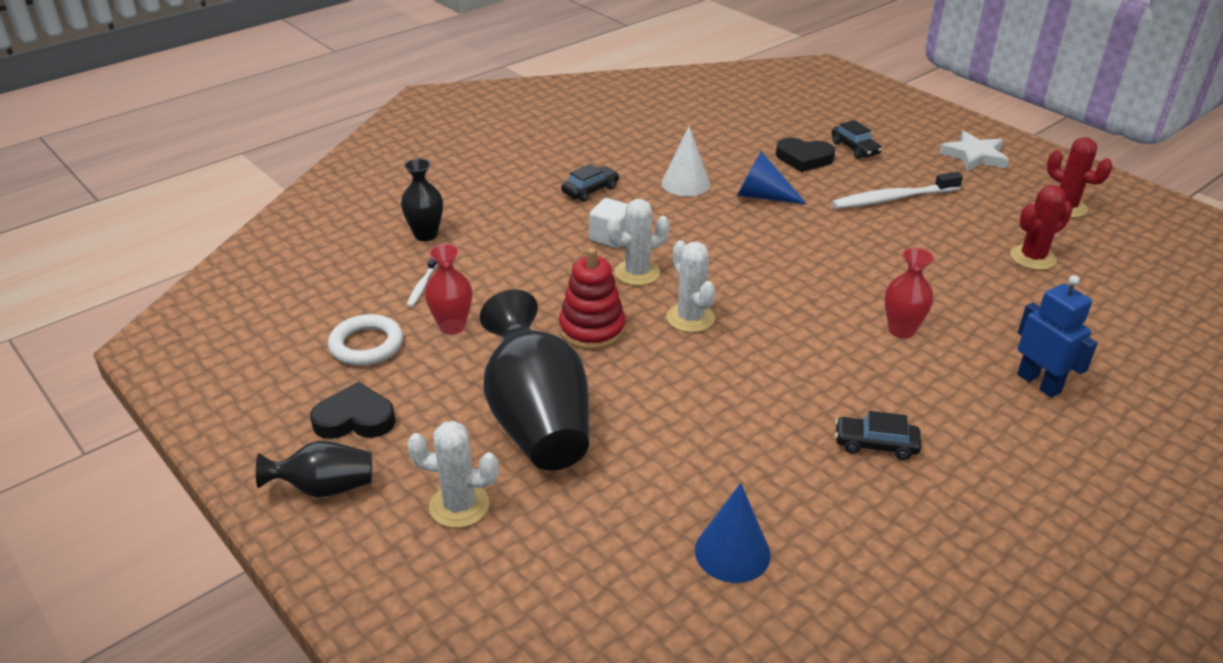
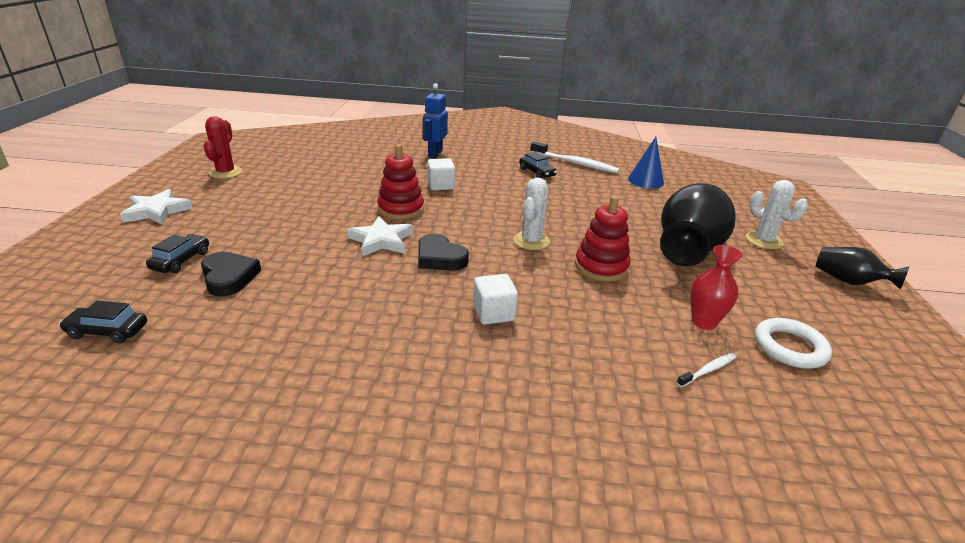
camera: 135 degrees left, 5 degrees down
(355, 419) = (817, 304): black heart -> black heart (440, 258)
(426, 235) = (663, 430): black vase -> none
(590, 190) = (434, 369): black car -> black car (108, 331)
(637, 273) = (519, 279): white cactus -> none
(685, 183) = (350, 318): white cone -> none
(762, 196) = (330, 272): blue cone -> none
(793, 236) = (381, 240): none -> white star
(856, 274) = (401, 209): none -> red stacking toy
(893, 199) = (273, 222): white toothbrush -> white toothbrush (575, 163)
(901, 330) = (441, 185): red vase -> white cube
(1032, 258) = (310, 171): red cactus -> none

